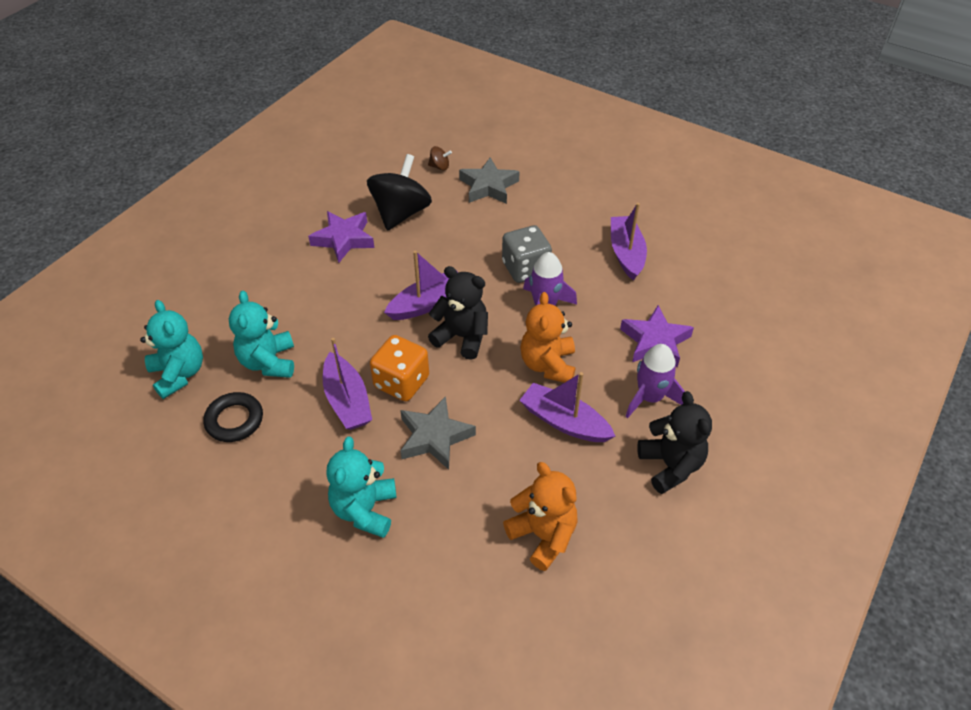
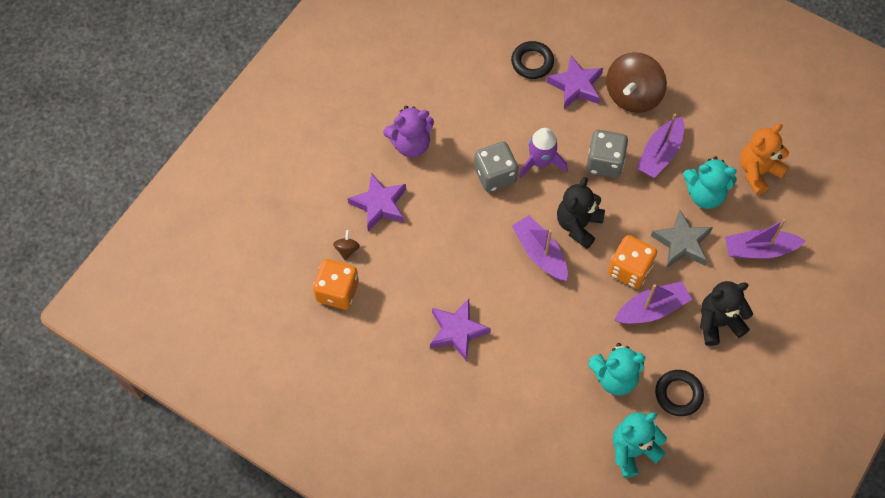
camera: 90 degrees left, 15 degrees up
(365, 510) = (751, 287): turquoise teddy bear -> turquoise teddy bear (704, 194)
(396, 162) = (337, 291): none -> orange dice
(401, 213) = (419, 282): black spinning top -> none
(488, 186) = (379, 204): grey star -> purple star
(548, 365) = (604, 162): orange teddy bear -> grey dice
(560, 206) = (411, 144): none -> purple teddy bear
(626, 253) = (474, 96): purple boat -> purple boat (759, 249)
(650, 398) = (633, 95): purple rocket -> brown spinning top
(670, 466) = (693, 89): black teddy bear -> black teddy bear (718, 323)
(681, 302) = (532, 62): none -> black ring

